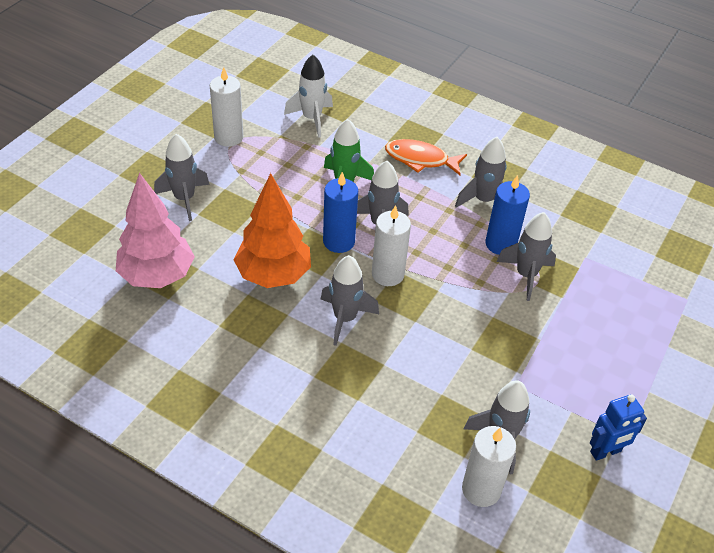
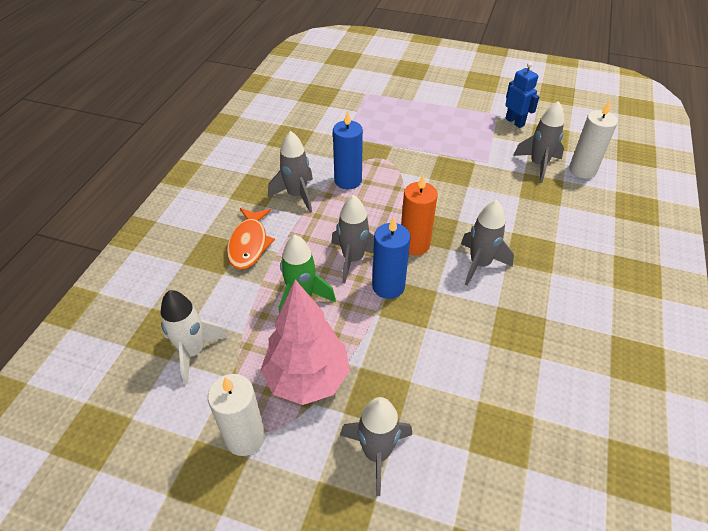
camera: 100 degrees left, 0 degrees up
(157, 276) = (510, 440): pink tree -> pink tree (307, 378)
(273, 275) = (455, 329): orange tree -> none
(388, 274) = (414, 244): white candle -> orange candle
(526, 275) = (377, 164): grey rocket -> none

